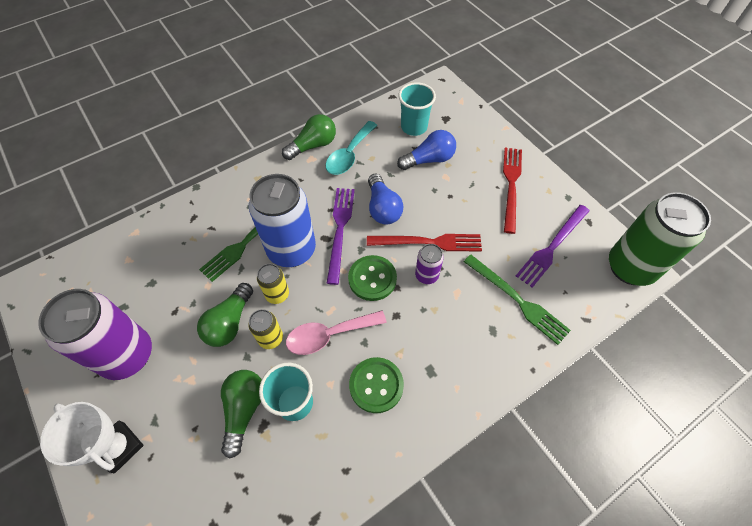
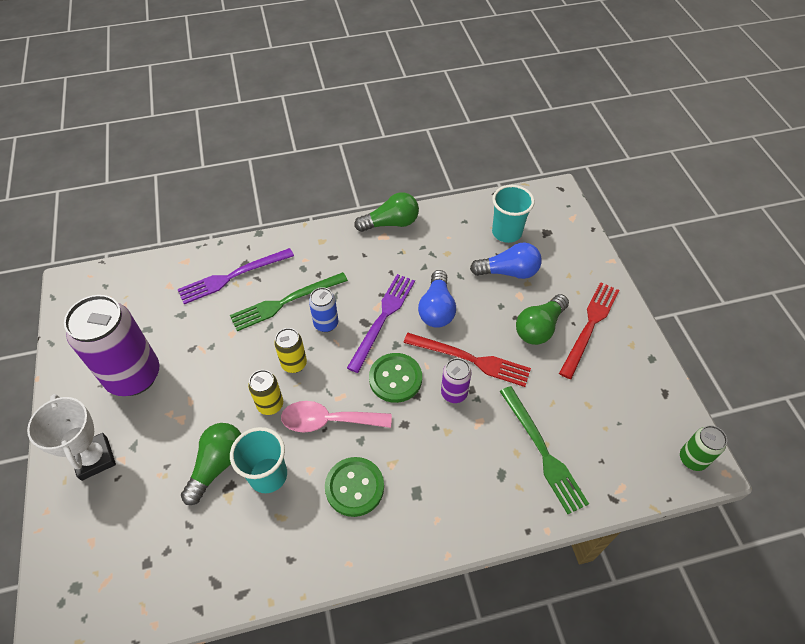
camera: 20 degrees right, 5 degrees down
(229, 322) = (238, 376): green light bulb -> green light bulb (539, 328)
(291, 250) = (326, 324): blue can -> blue can, size x0.47
(349, 155) = (424, 243): turquoise spoon -> none
(552, 247) = (608, 407): purple fork -> purple fork (232, 276)
(630, 267) = (692, 459): green can -> green can, size x0.47

